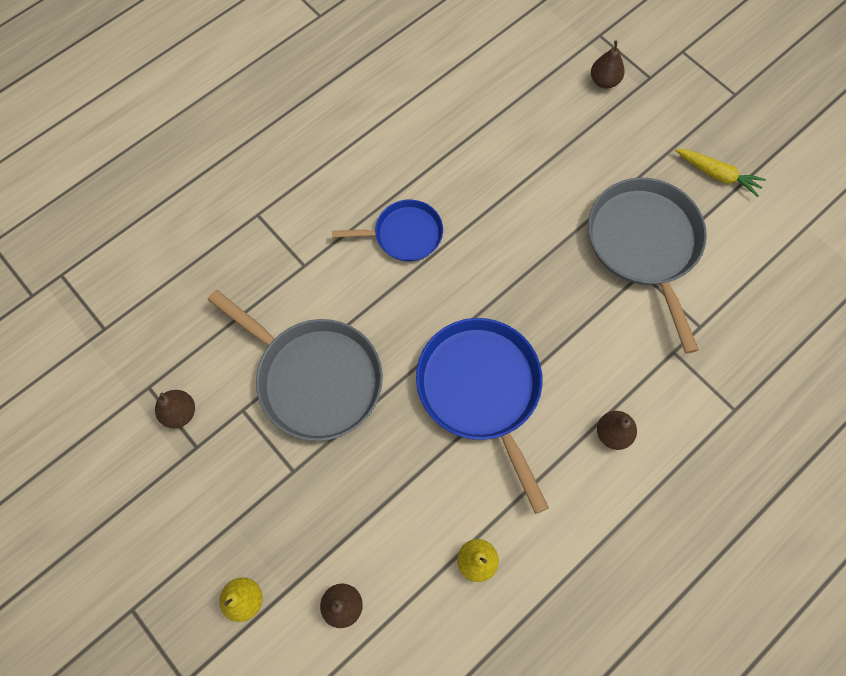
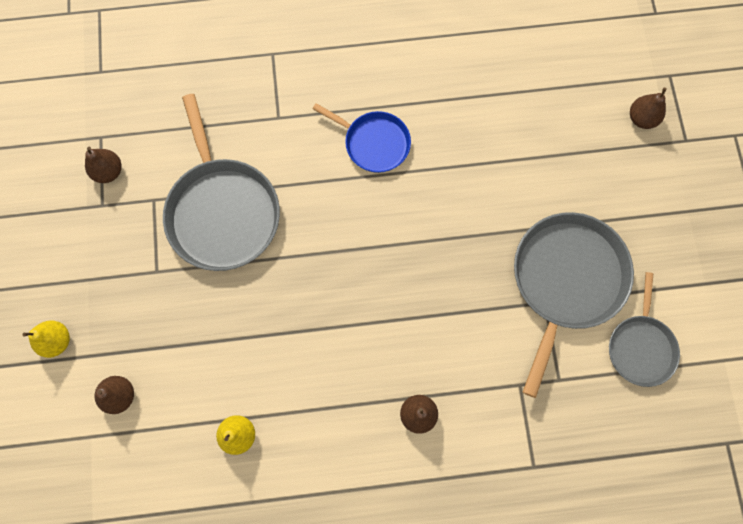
camera: 35 degrees right, 5 degrees up
(481, 389) = (341, 307): blue pan -> none
(717, 175) = (678, 263): yellow carrot -> none
(740, 258) = (640, 347): none -> grey pan

